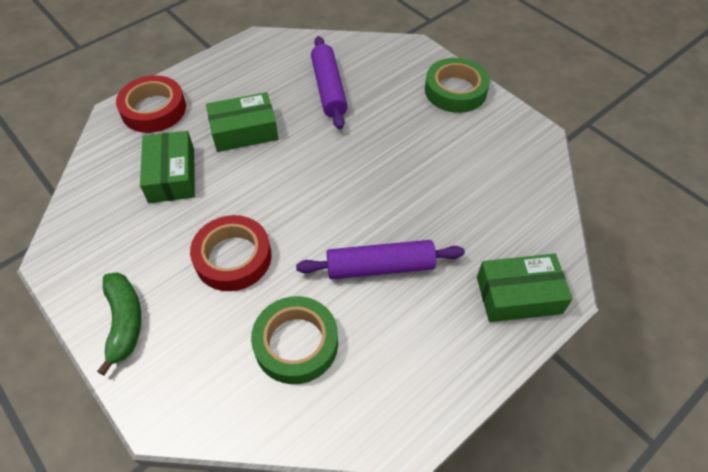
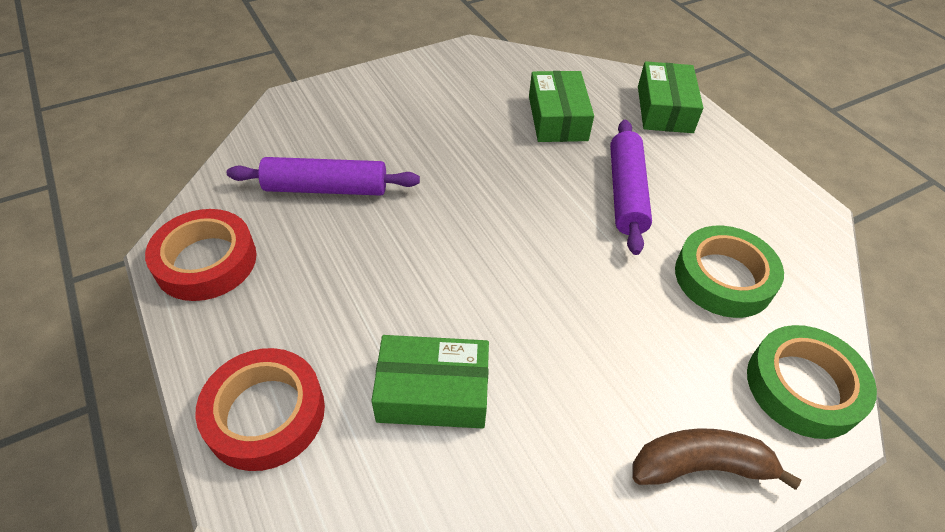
camera: 80 degrees left, 5 degrees down
(124, 322) = (700, 466): green banana -> brown banana
(233, 257) = (600, 326): red tape -> red tape (206, 261)
(244, 131) = (371, 290): green box -> green box (557, 118)
(455, 90) = (383, 86): green tape -> green tape (803, 386)

